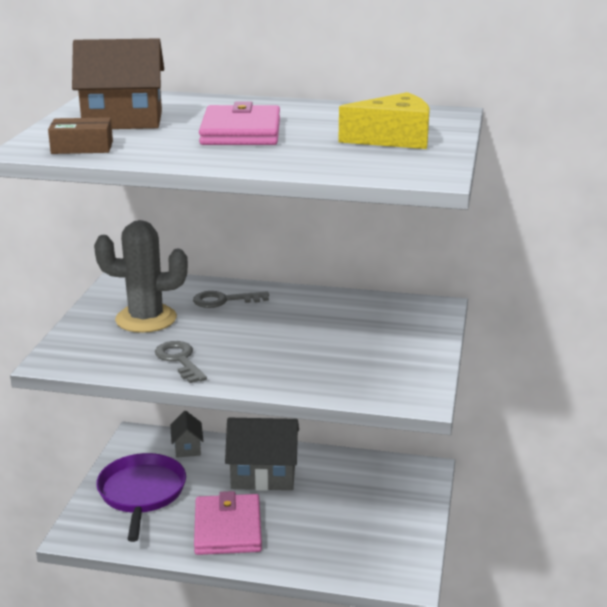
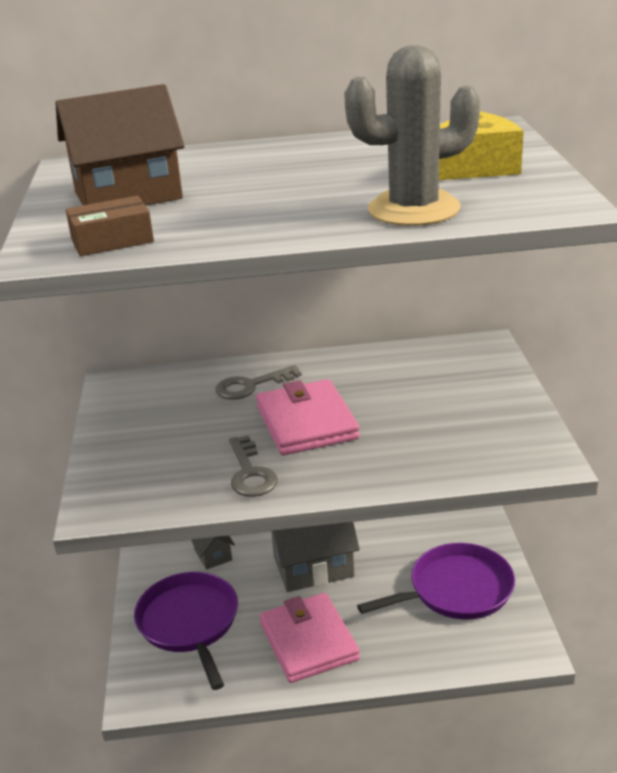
camera: 15 degrees left, 5 degrees up
(146, 319) = (175, 428): grey cactus -> grey cactus (413, 209)
(180, 360) = (250, 473): grey key -> grey key turned 150 degrees counterclockwise
(241, 132) = (288, 187): pink wallet -> pink wallet (306, 422)
(373, 520) = (456, 590): none -> purple pan

